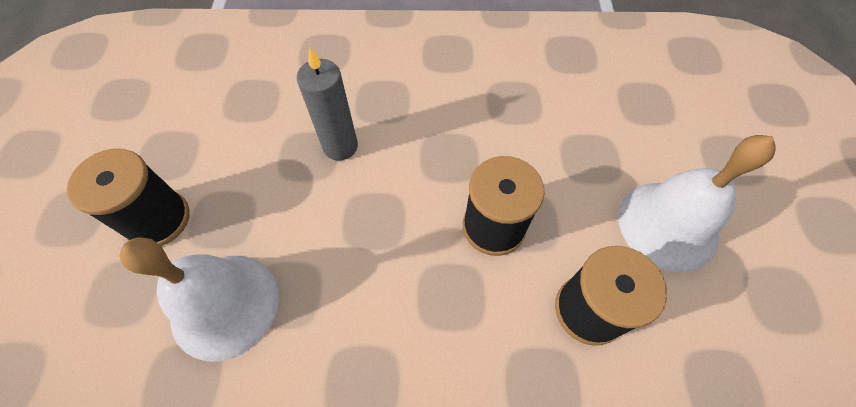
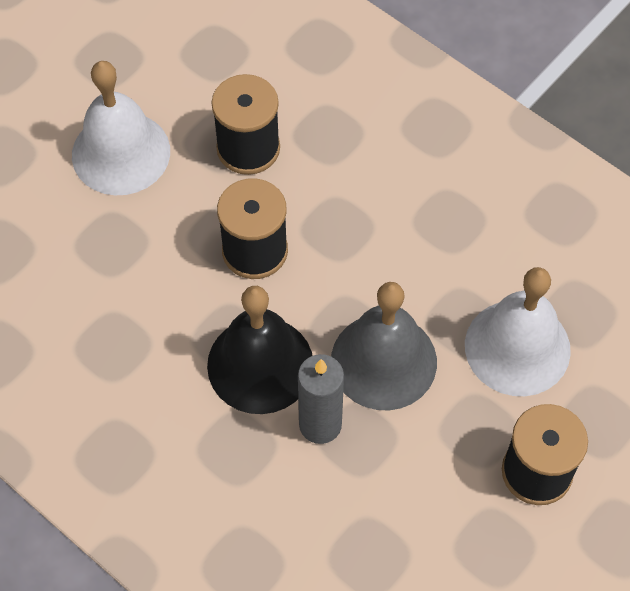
camera: 140 degrees left, 0 degrees up
(328, 217) = (383, 361): none -> grey bell
(413, 154) = (260, 364): none -> black bell

